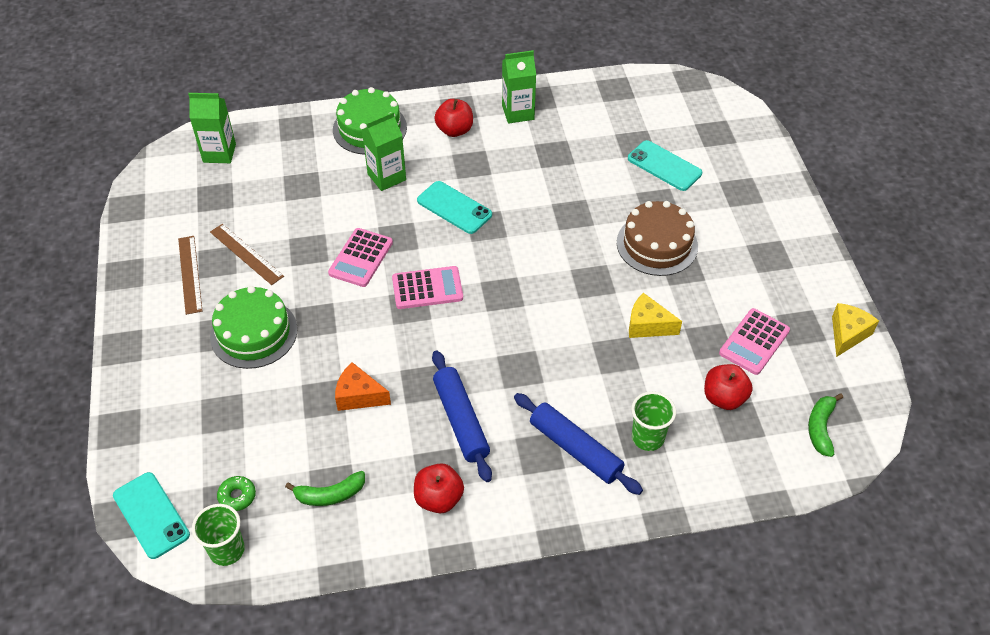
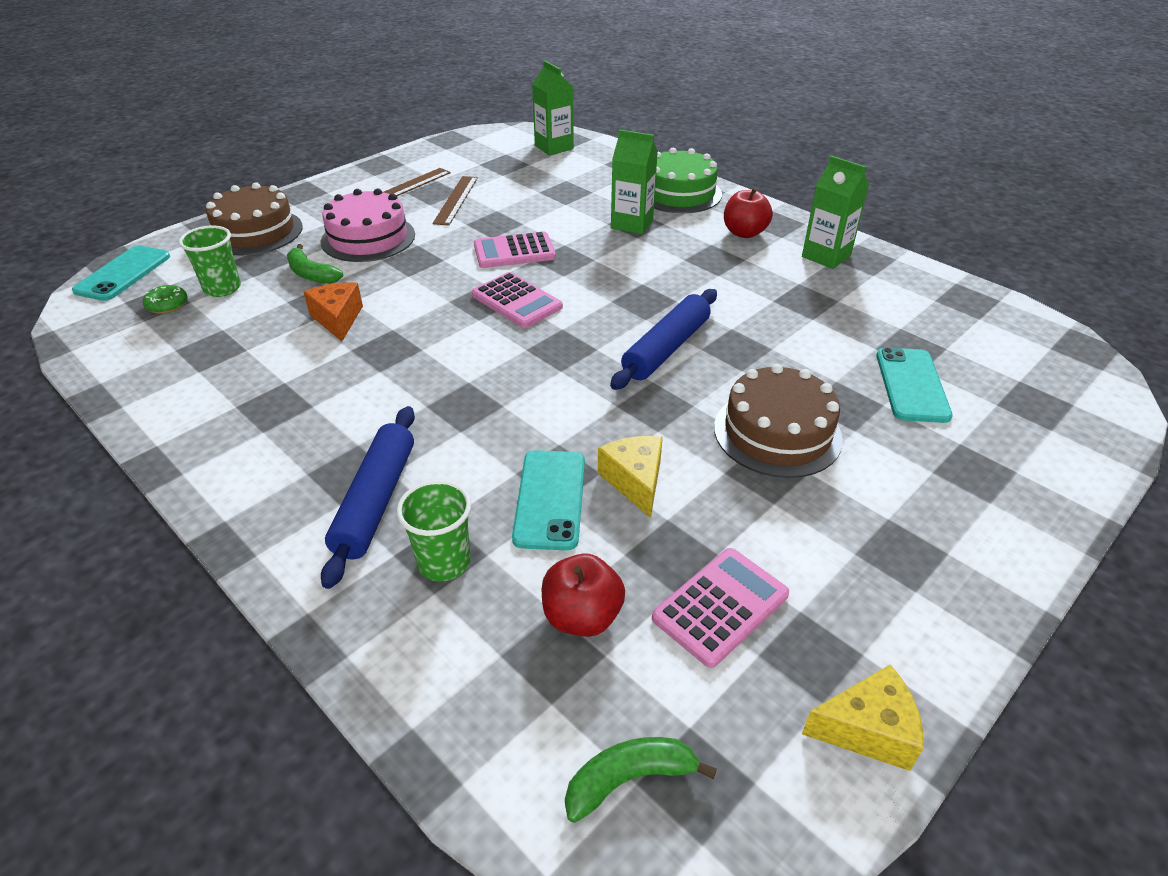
camera: 55 degrees right, 10 degrees down
(166, 402) = (255, 232): none -> brown cake
(227, 550) = (99, 325): green cup -> green cup (222, 288)
(254, 333) = (368, 238): green cake -> pink cake
(330, 495) = (197, 353): green banana -> green banana (311, 274)
(439, 498) = (232, 424): red apple -> none
(454, 208) = (642, 273): turquoise phone -> turquoise phone (550, 499)
(461, 420) = (354, 394): blue rolling pin -> blue rolling pin (666, 348)
(754, 342) = (720, 606): pink calculator -> pink calculator turned 135 degrees clockwise

